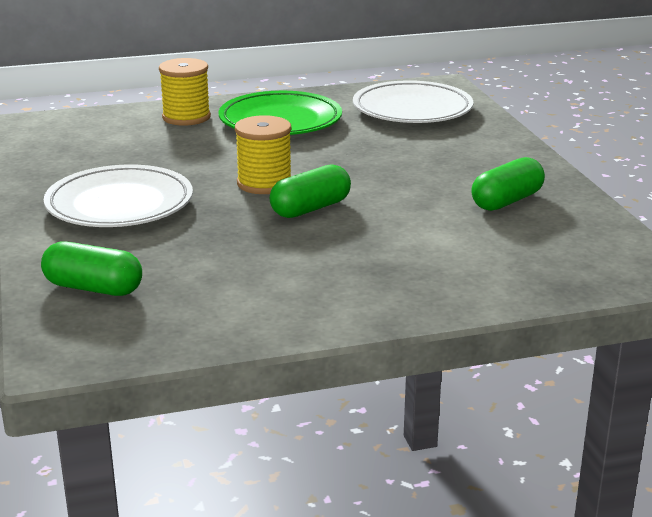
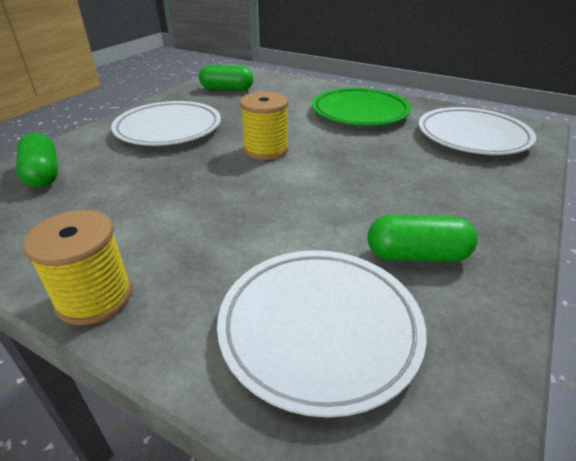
camera: 45 degrees right, 10 degrees up
(186, 117) = (310, 92): yellow spool -> yellow spool (94, 297)
(310, 208) = (254, 181): green capsule -> green capsule (227, 89)
(519, 257) = (319, 329): none -> white plate

